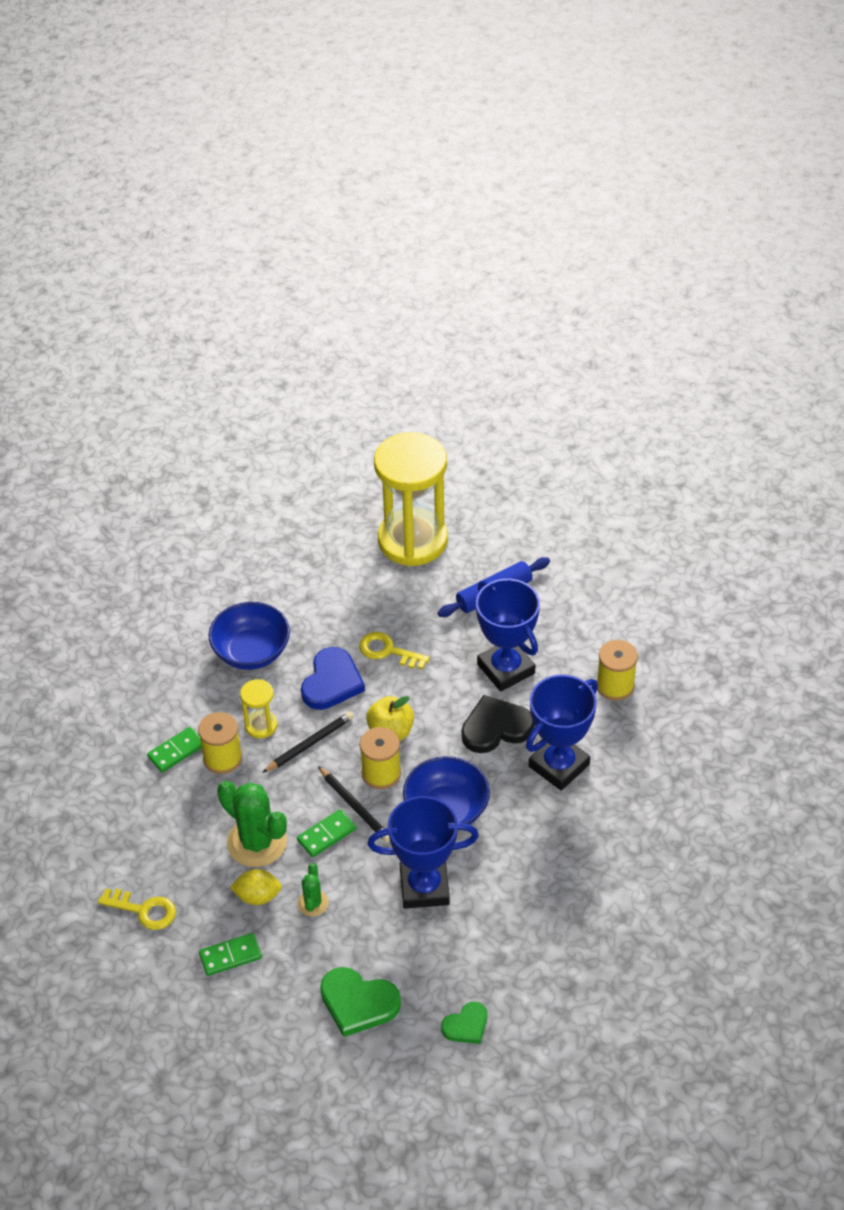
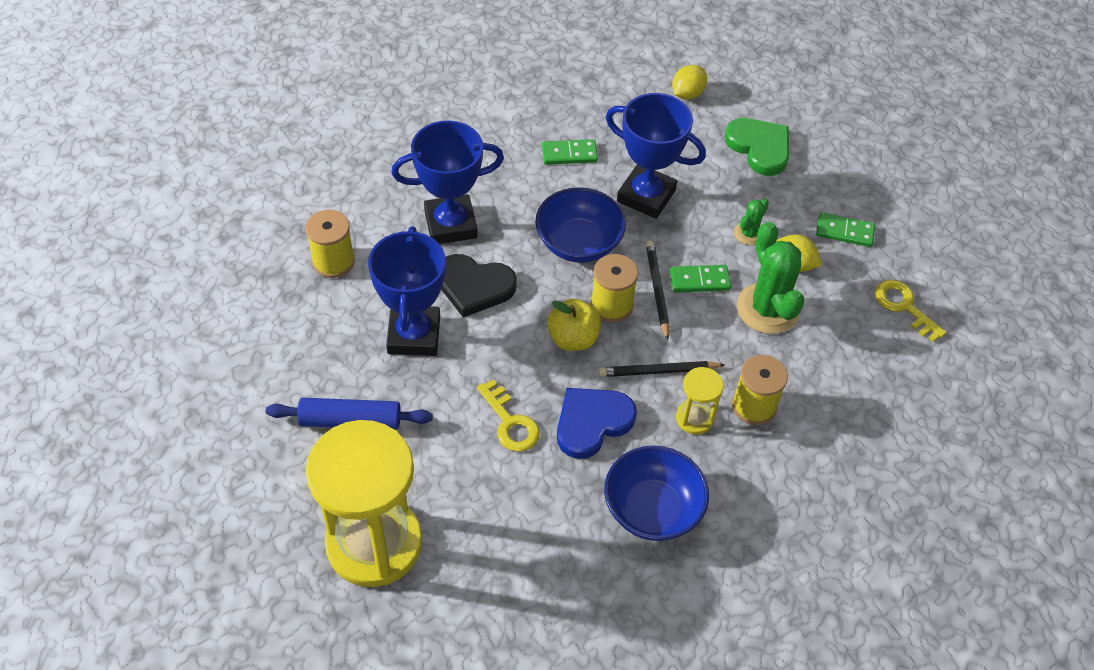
camera: 150 degrees left, 5 degrees up
(176, 751) = (797, 440): green domino -> green domino (569, 154)
(466, 1025) = (687, 94): green heart -> yellow lemon

